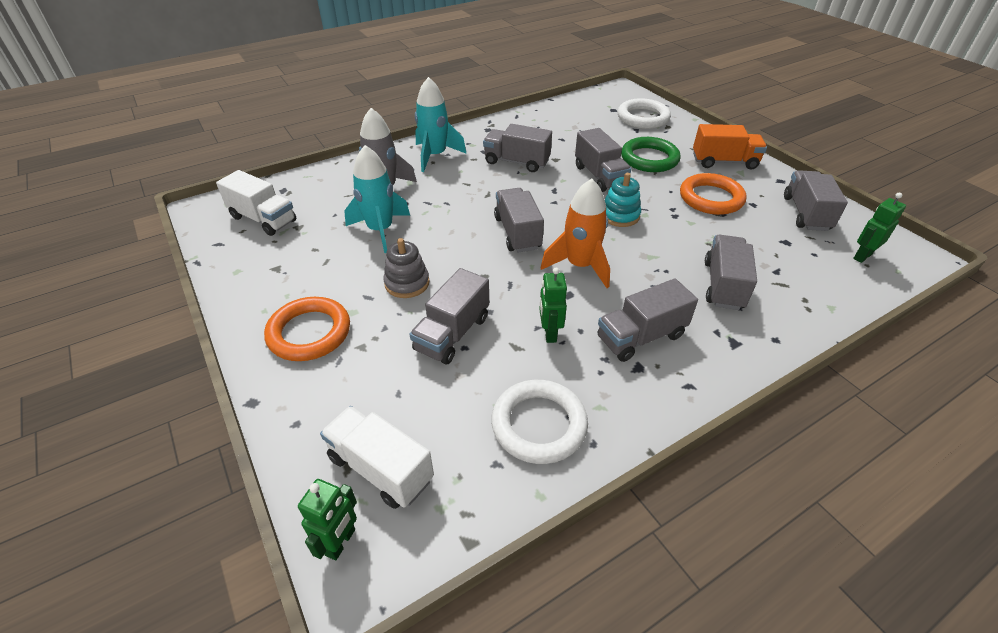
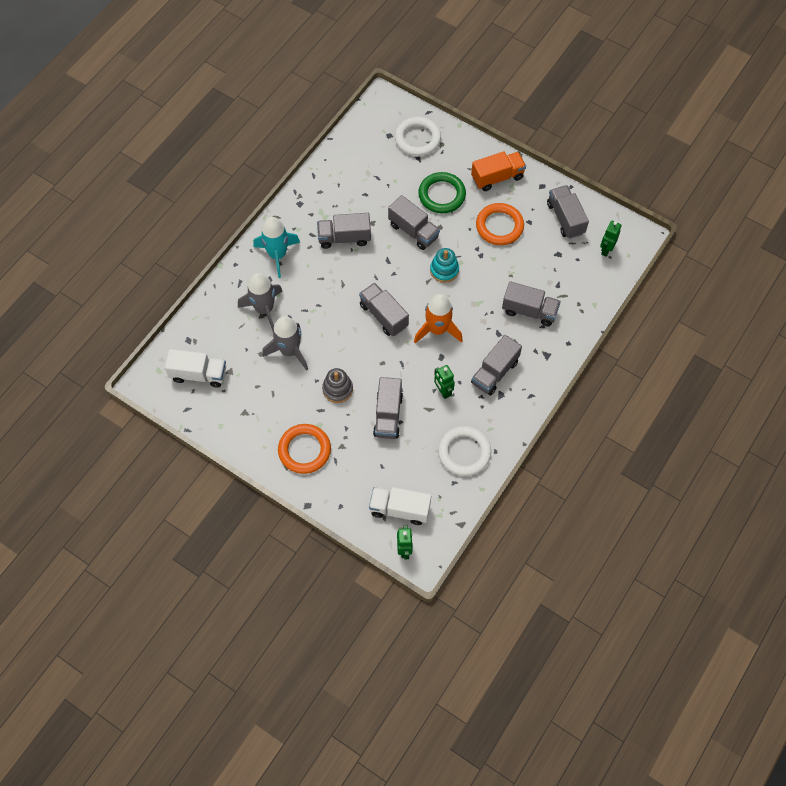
camera: 25 degrees left, 20 degrees up
(380, 230) = (289, 351): turquoise rocket -> grey rocket
(723, 285) = (529, 311): grey truck -> grey truck turned 120 degrees clockwise

